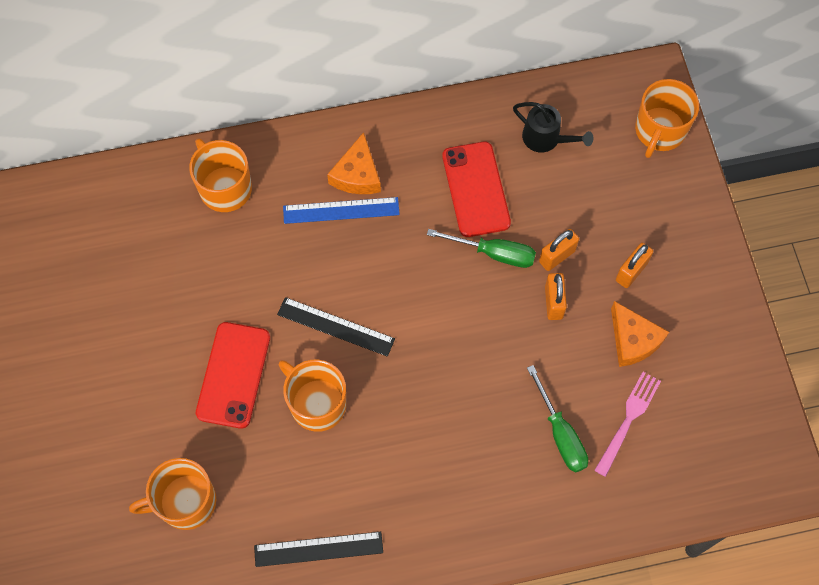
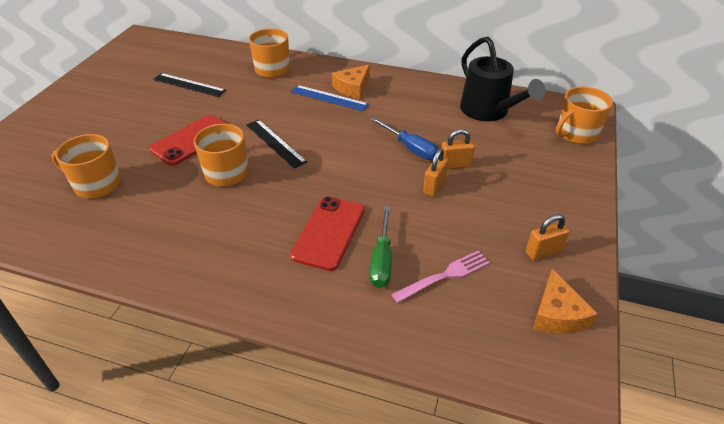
camera: 30 degrees right, 25 degrees down
(318, 549) = (145, 246): black ruler -> black ruler (189, 85)
(476, 189) = (422, 117): red phone -> red phone (329, 232)
(494, 253) = (410, 148): green screwdriver -> blue screwdriver
(546, 139) = (489, 112): black watering can -> black watering can, size x1.73
(631, 272) = (507, 192): orange padlock -> orange padlock (543, 252)
(633, 340) = (482, 230): orange cheese -> orange cheese (557, 314)

